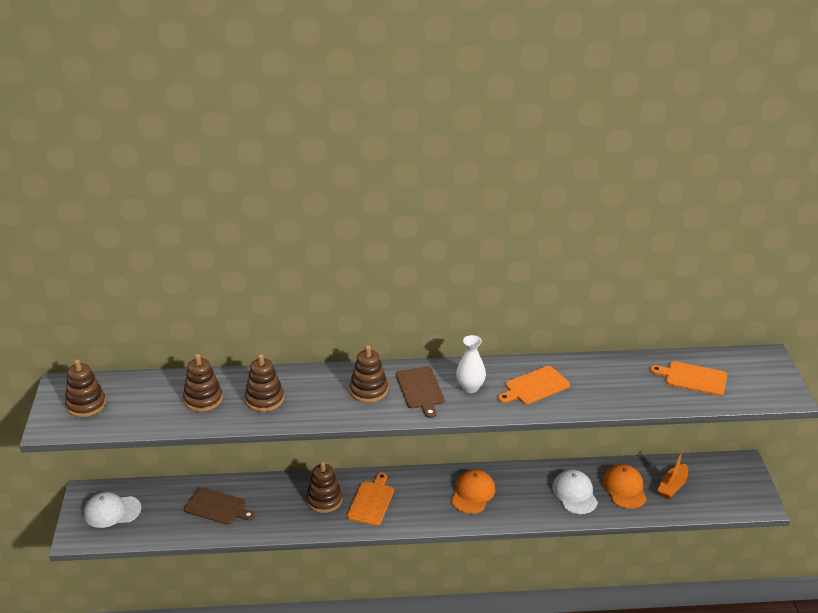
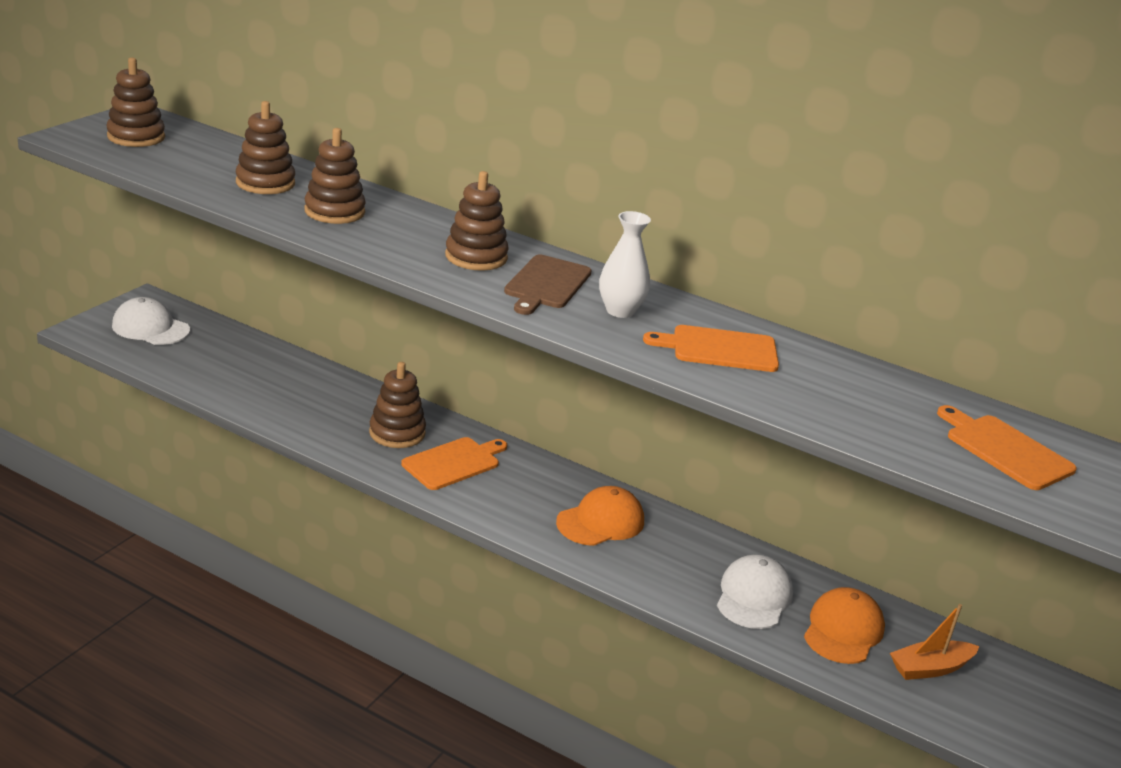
camera: 30 degrees right, 5 degrees down
(217, 507) = (265, 378): brown cutting board -> none

